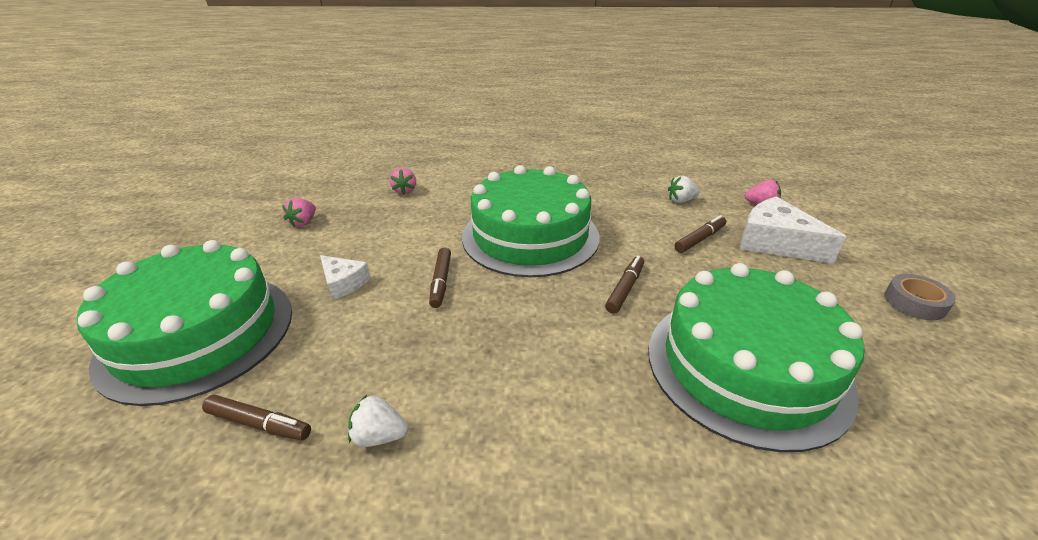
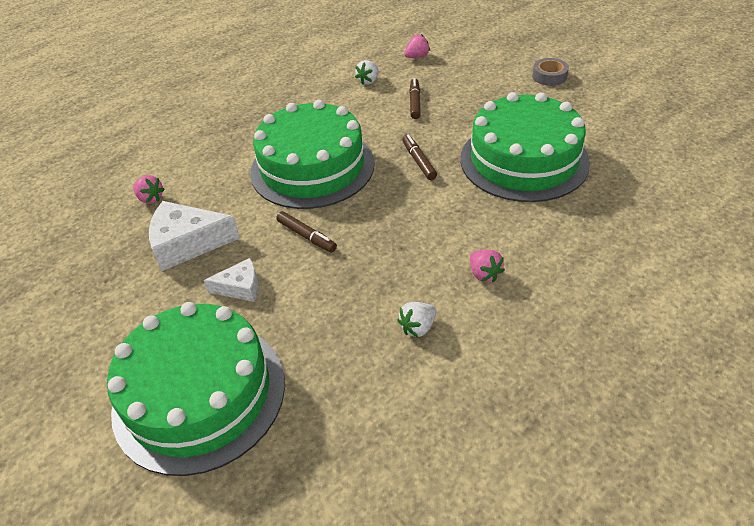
camera: 45 degrees left, 10 degrees up
(259, 424) = (346, 382): brown marker -> none
(303, 222) = (110, 280): pink strawberry -> pink strawberry (484, 274)
(775, 243) = (455, 79): white cheese -> white cheese (188, 243)

